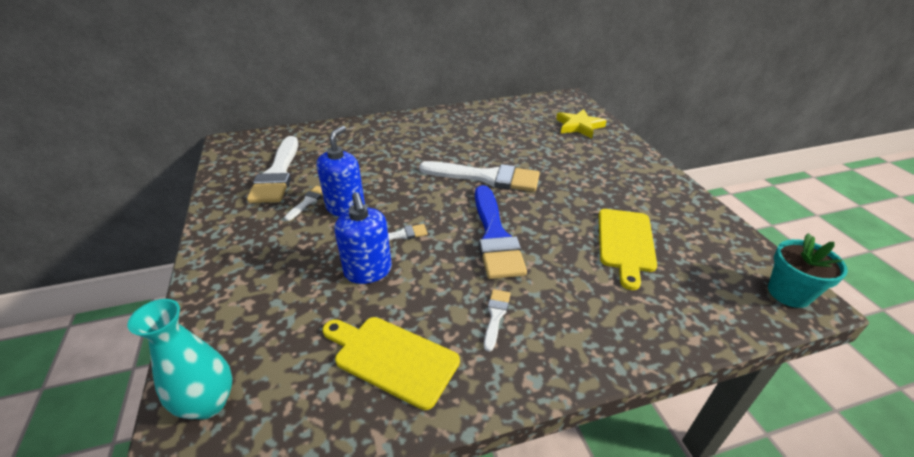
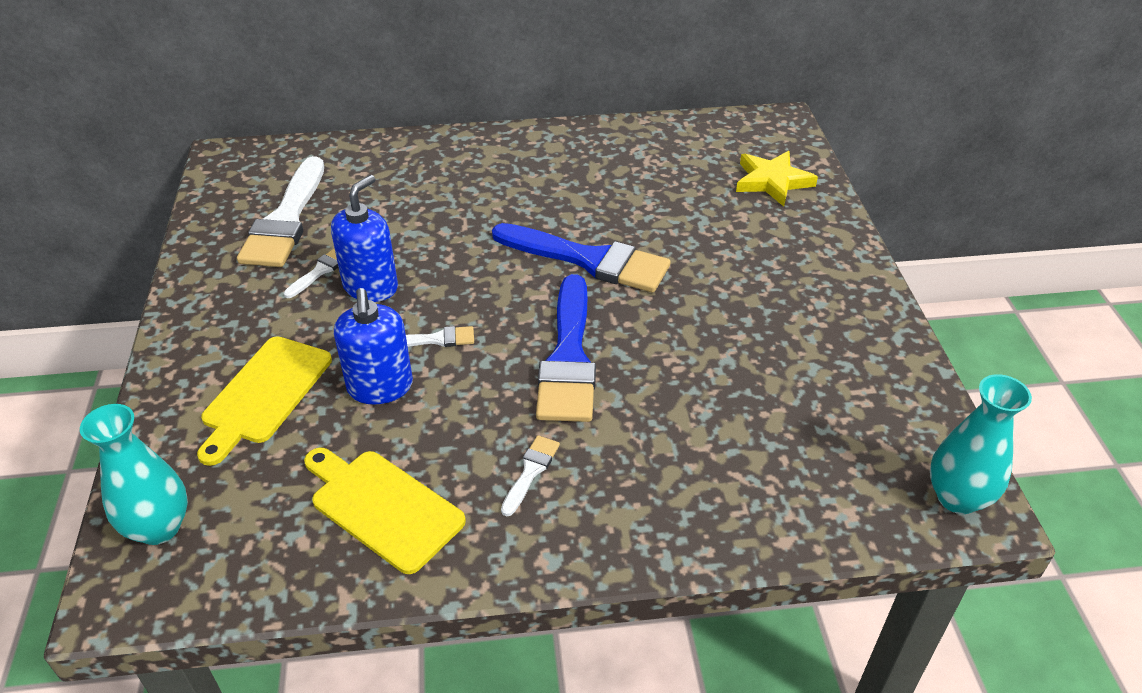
camera: 10 degrees right, 5 degrees up
(486, 177) = (589, 260): white brush -> blue brush
(625, 243) = (755, 391): yellow cutting board -> yellow cutting board (264, 394)
(789, 293) = (957, 497): turquoise flower pot -> turquoise vase

